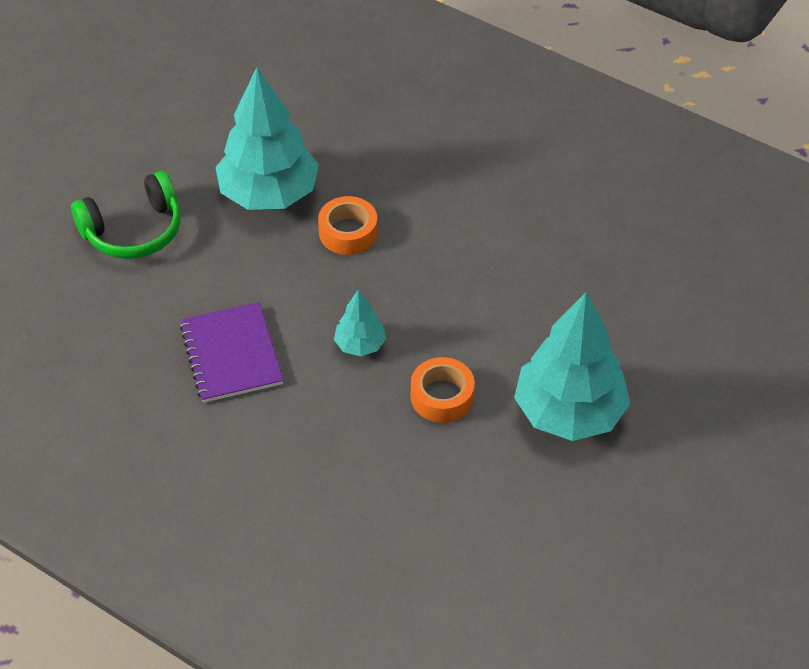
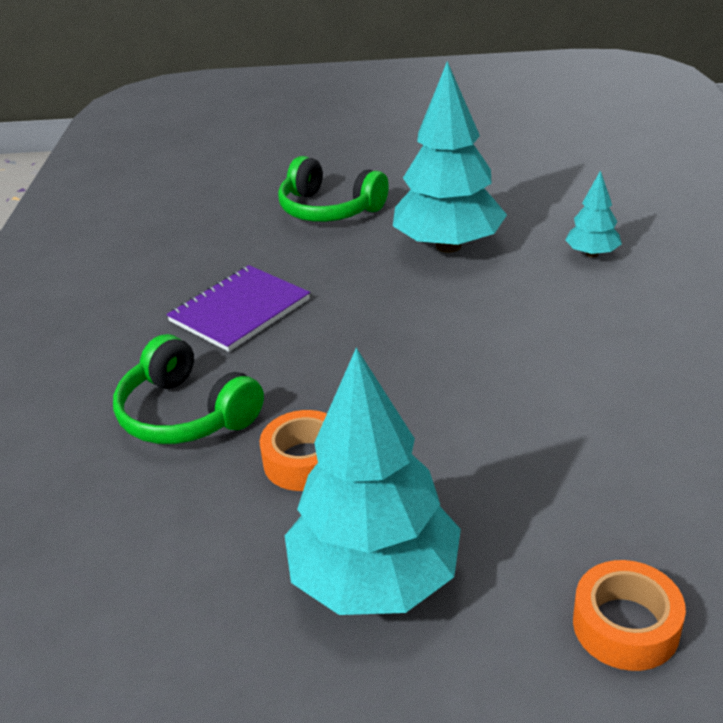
camera: 60 degrees right, 15 degrees down
(334, 438) = (186, 413): none -> green headphones
(348, 232) = (457, 304): orange tape -> orange tape (625, 625)
(360, 344) = (323, 374): turquoise tree -> turquoise tree (592, 254)

